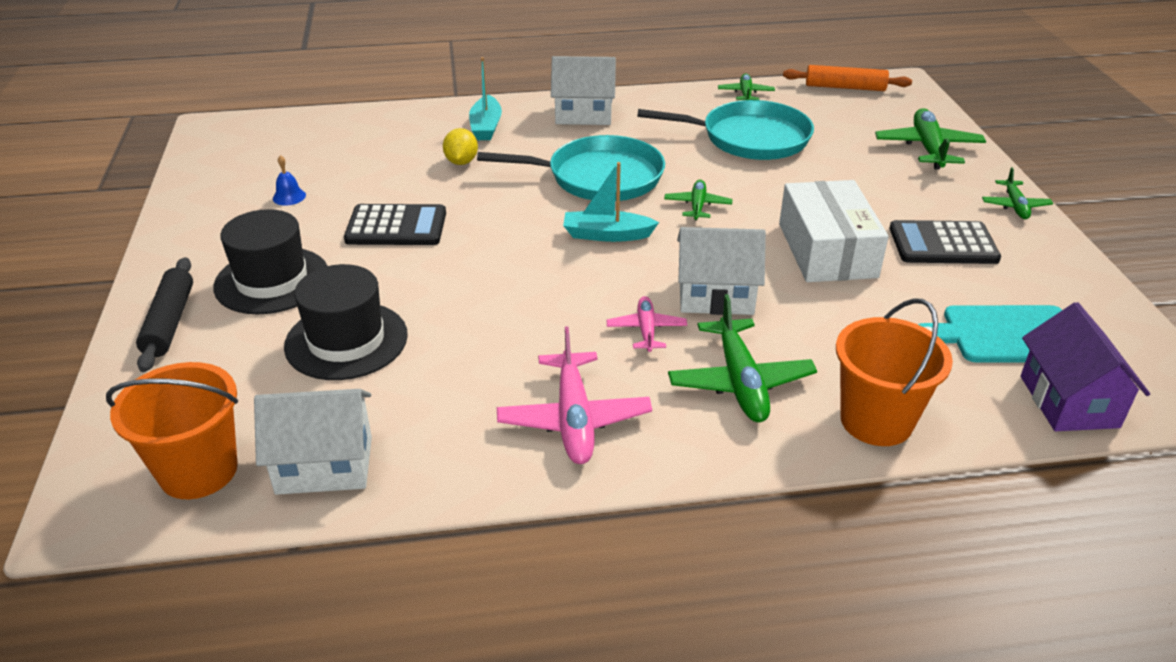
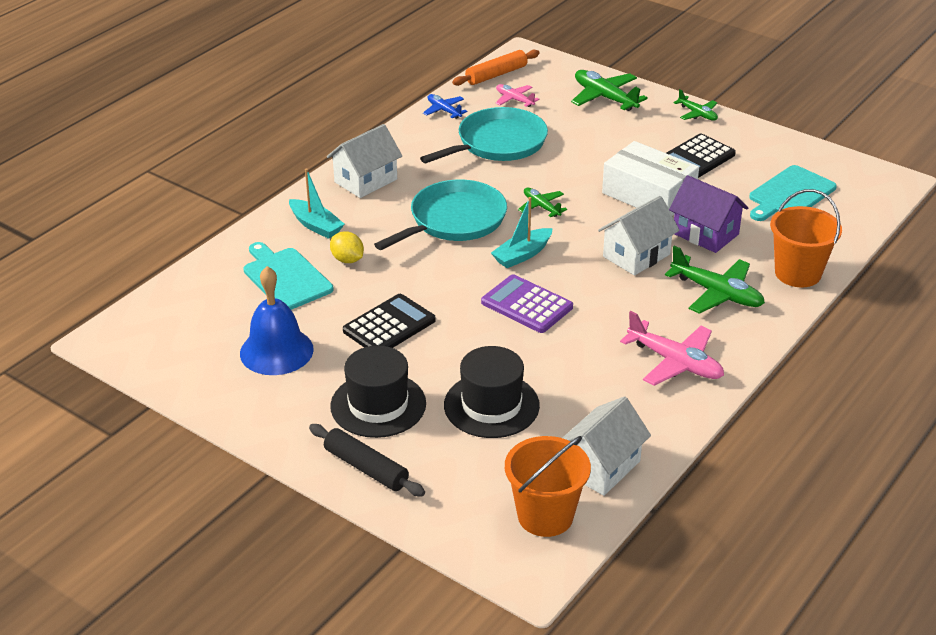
camera: 45 degrees left, 0 degrees up
(289, 196) = (276, 351): blue bell -> blue bell, size x2.45
(395, 150) = (285, 277): none -> turquoise cutting board
(533, 277) = (527, 305): none -> purple calculator
(646, 330) = (633, 296): pink plane -> pink plane (514, 100)
(745, 94) = (444, 110): green plane -> blue plane
(1068, 401) = (854, 213): purple house -> purple house (705, 234)

